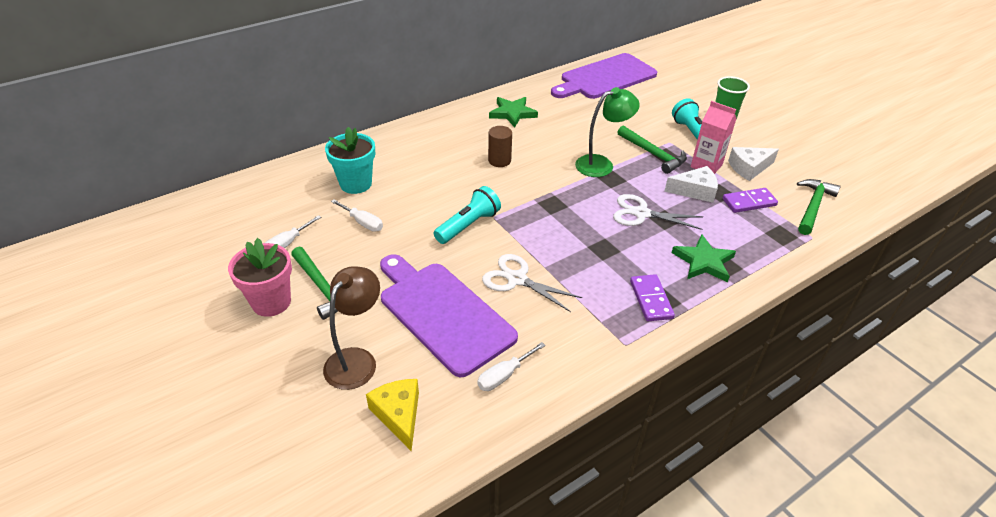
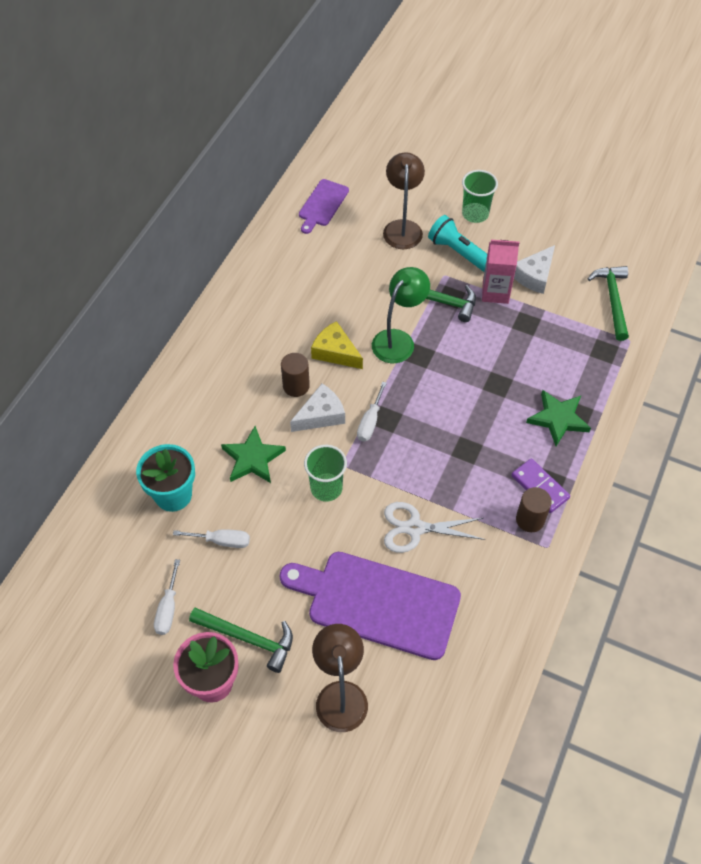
camera: 30 degrees left, 15 degrees up
(399, 415) = (416, 724): yellow cheese -> yellow cheese (335, 352)
(468, 225) = (326, 488): turquoise flashlight -> green cup
(504, 375) = (473, 636): white screwdriver -> white screwdriver (370, 422)
(512, 113) = (262, 309): green star -> green star (253, 458)
(605, 78) = (322, 205): purple cutting board -> purple cutting board, size x0.51
(624, 318) = (530, 519): none -> brown cylinder
(641, 213) = (473, 387): white scissors -> none
(657, 107) = (402, 227): none -> brown lamp
(695, 191) = (503, 332): white cheese -> white cheese (321, 415)
(749, 202) = (557, 323): purple domino -> none

